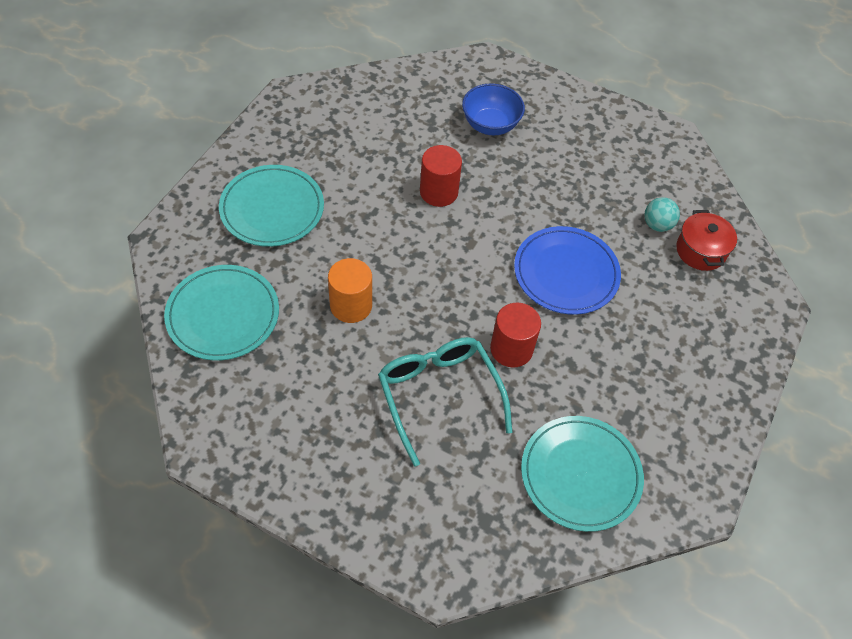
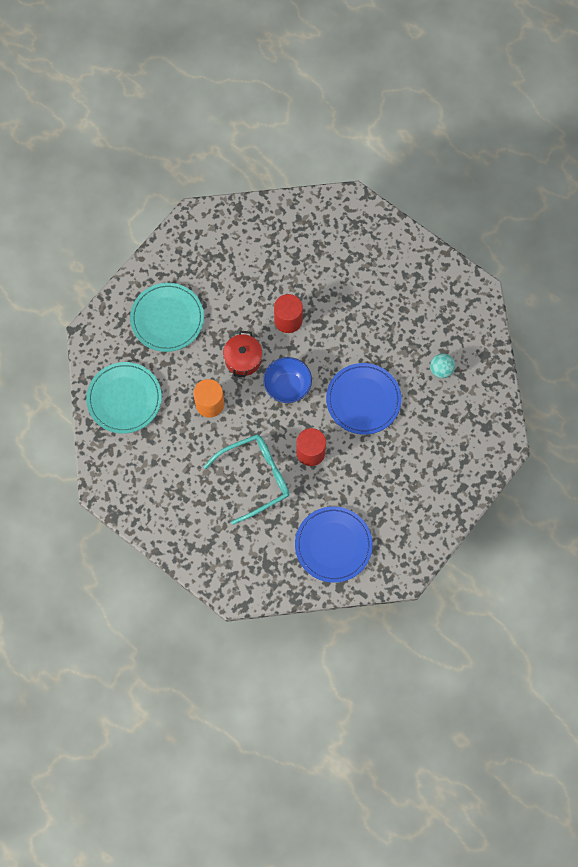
camera: 15 degrees right, 15 degrees up
(439, 395) = (255, 478): turquoise glasses -> turquoise glasses turned 75 degrees clockwise
(490, 125) = (340, 264): blue bowl -> blue bowl (287, 386)
(580, 474) = (333, 545): turquoise plate -> blue plate
(700, 251) = (466, 395): red pot -> red pot (243, 359)

